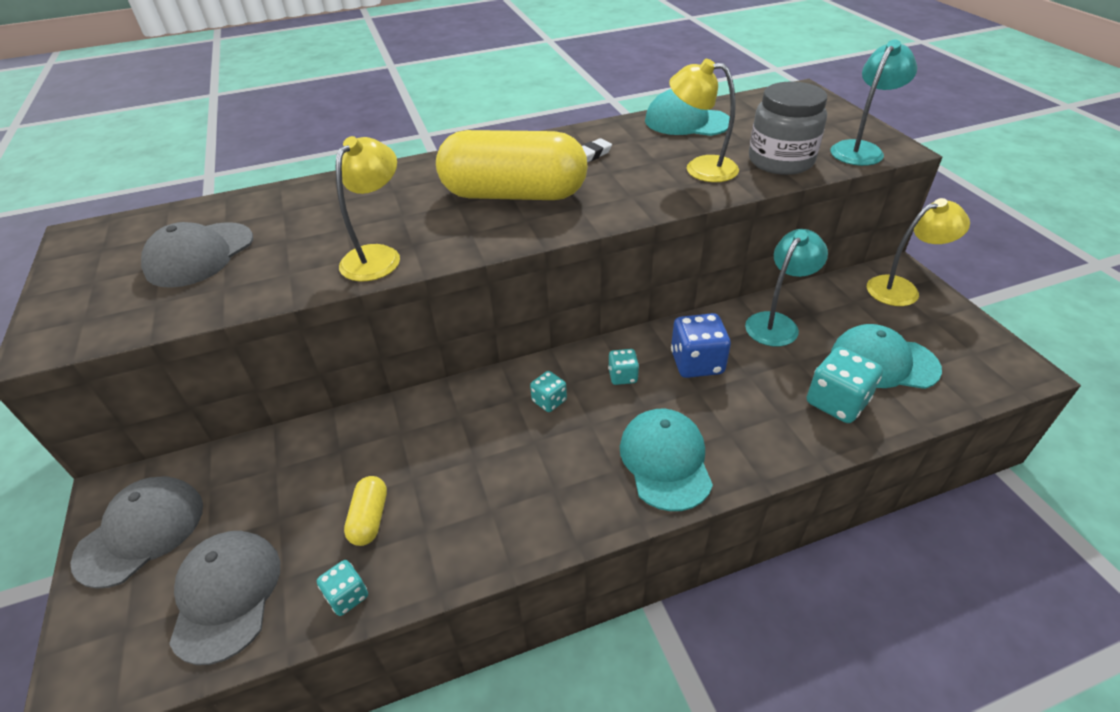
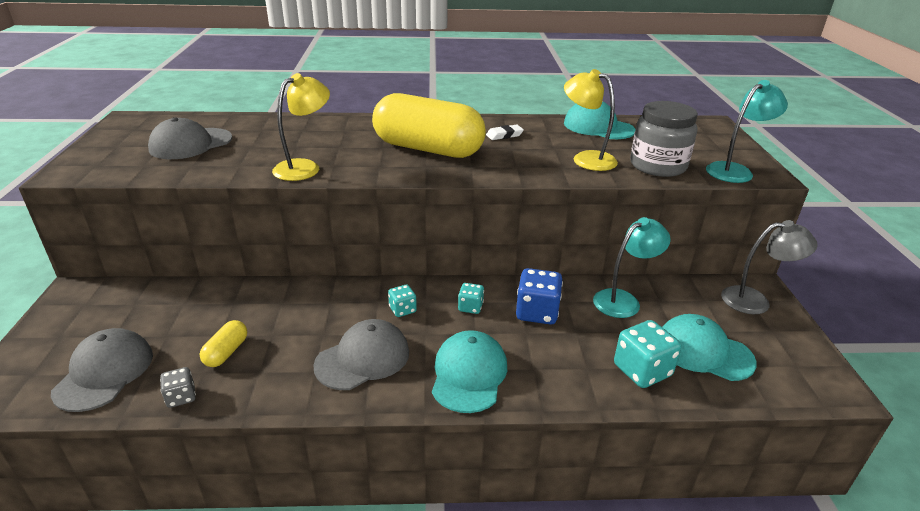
camera: 15 degrees right, 10 degrees down
(141, 532) = (76, 319): grey cap -> grey cap (363, 358)
(347, 596) = (181, 397): turquoise dice -> grey dice
(901, 289) = (755, 300): yellow lamp -> grey lamp

